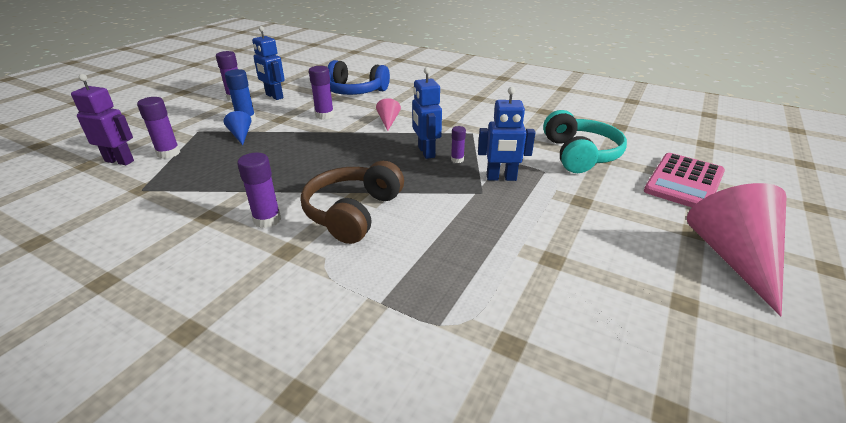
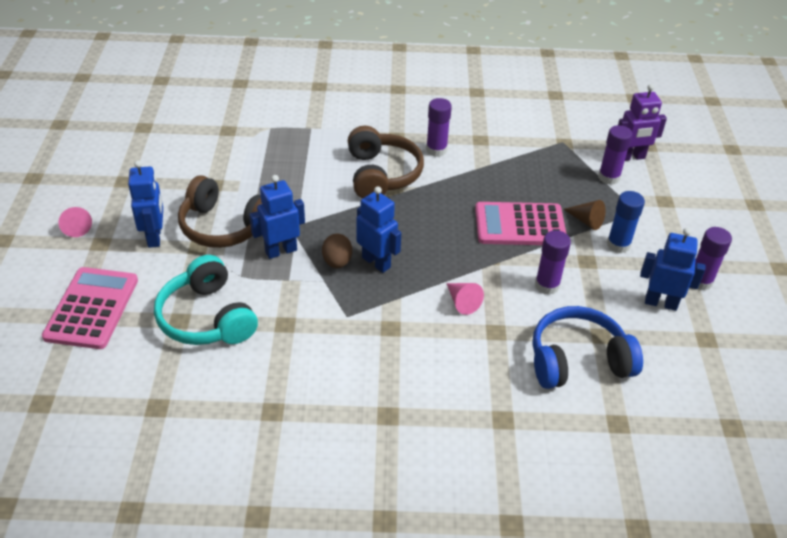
camera: 150 degrees right, 10 degrees up
(241, 135) = (586, 221): blue cone -> brown cone
(290, 145) = (520, 225): none -> pink calculator
(457, 160) = (337, 262): purple glue stick -> brown egg
(550, 211) = (224, 226): none -> brown headphones
(629, 221) = (155, 237): none -> blue robot
(733, 258) = (76, 226): pink cone -> pink cone, size x0.45

